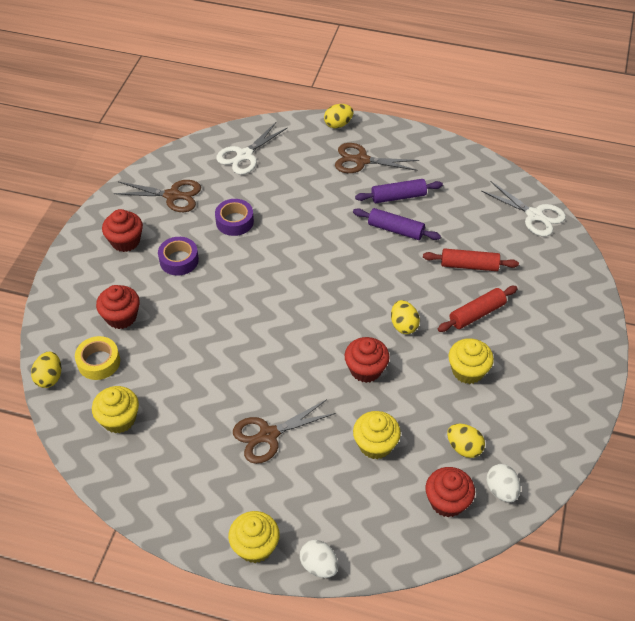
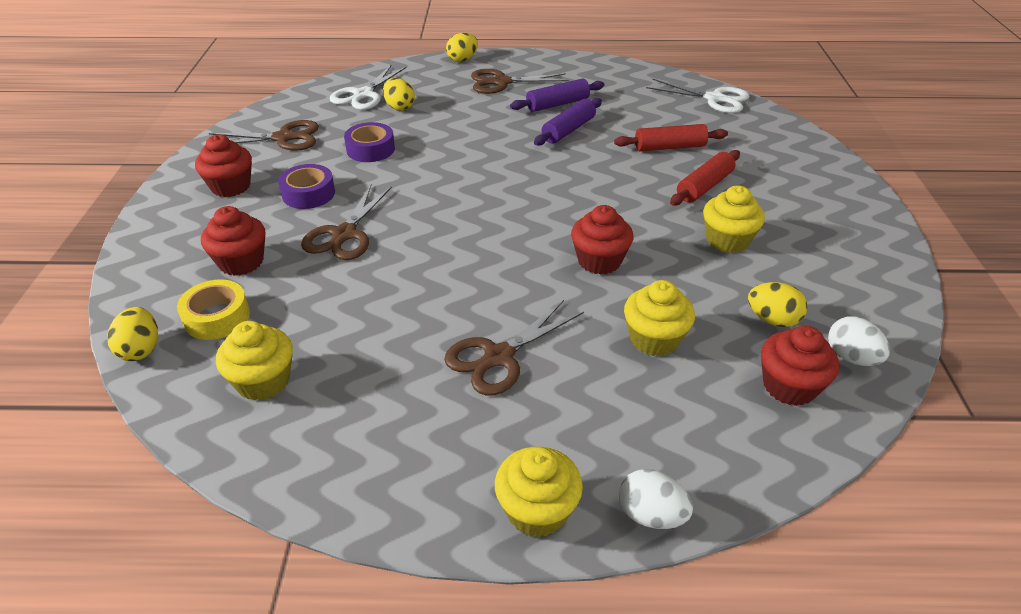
camera: 15 degrees left, 10 degrees down
(195, 306) = (345, 234): none -> brown scissors
(395, 230) = (568, 130): purple rolling pin -> purple rolling pin turned 60 degrees counterclockwise
(403, 325) = (624, 210): yellow egg -> yellow egg (399, 107)

